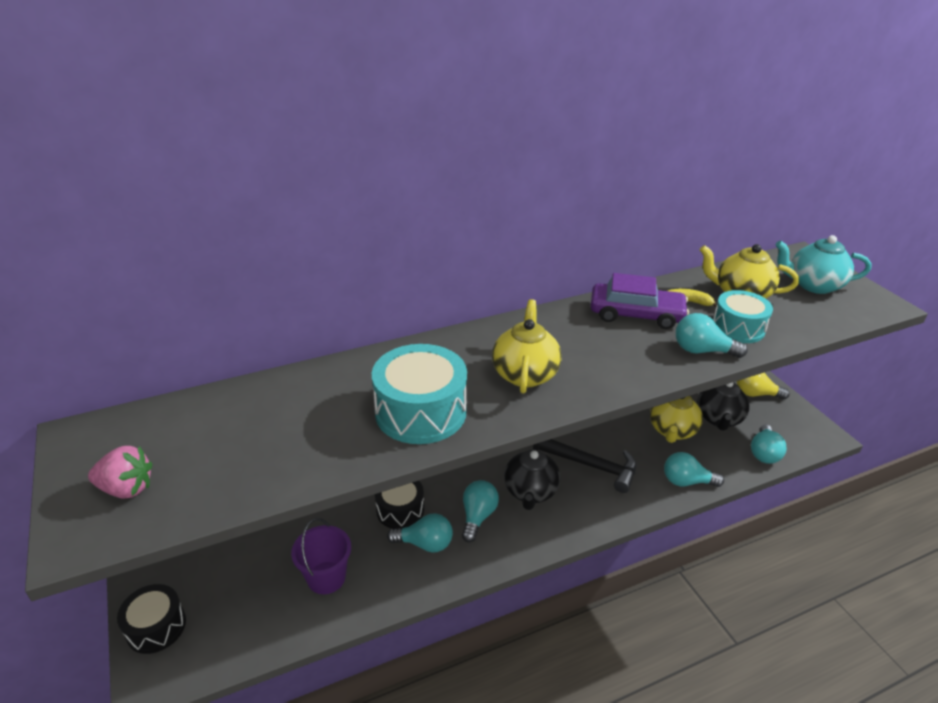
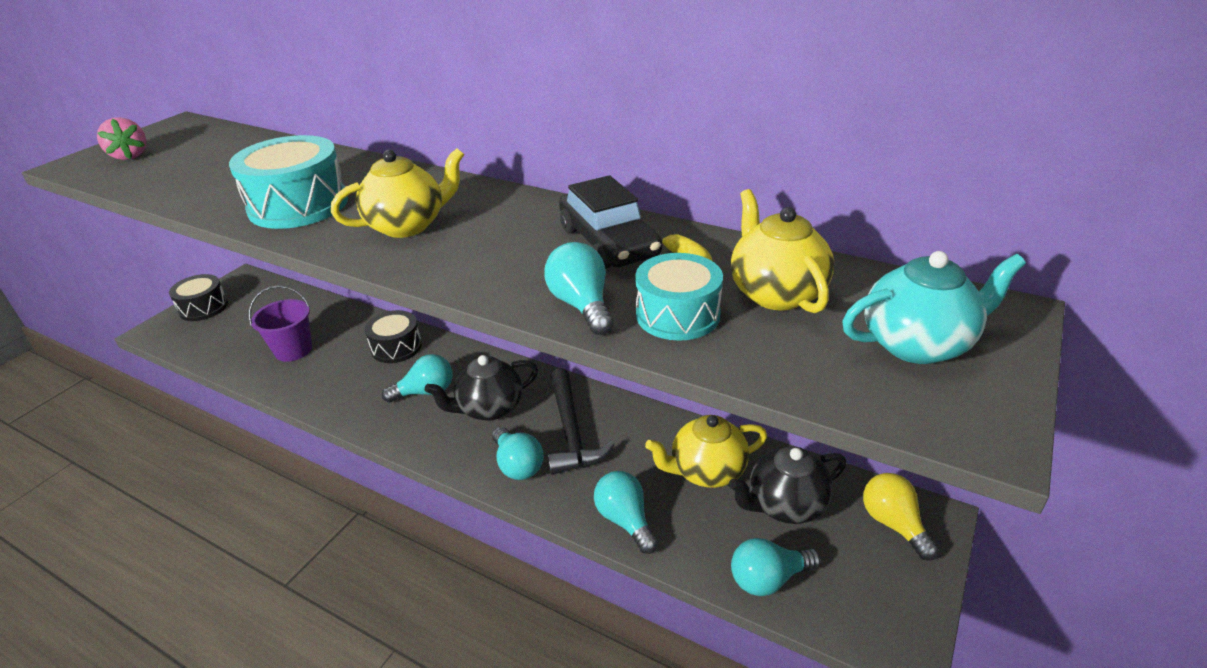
camera: 55 degrees right, 0 degrees up
(425, 543) = (367, 379): turquoise light bulb -> turquoise light bulb (517, 465)
(636, 314) = (608, 242): purple car -> black car
(813, 285) = (918, 344): turquoise teapot -> turquoise teapot turned 105 degrees clockwise

